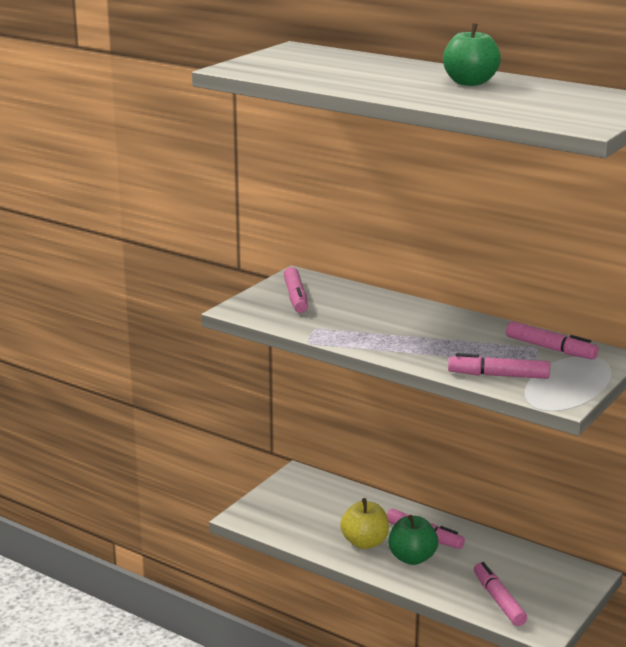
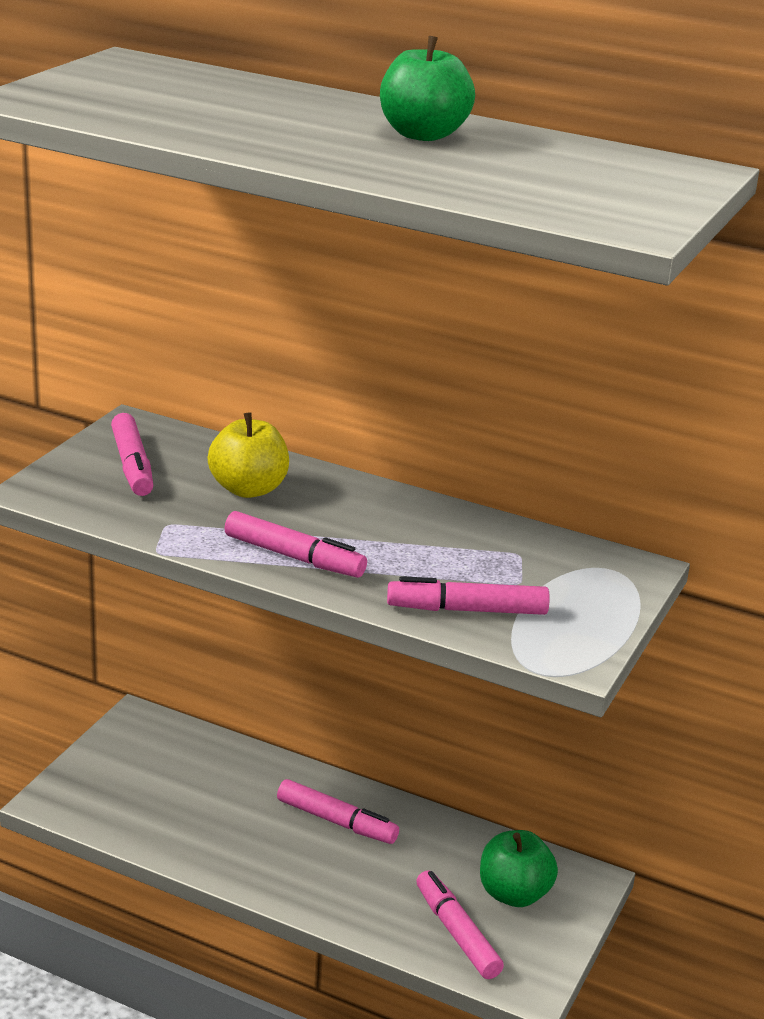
camera: 10 degrees left, 5 degrees up
(364, 542) = (246, 838): yellow apple -> yellow apple (248, 489)
(412, 558) = (320, 863): green apple -> green apple (514, 894)
(550, 348) = (541, 556): pink marker -> pink marker (294, 557)

